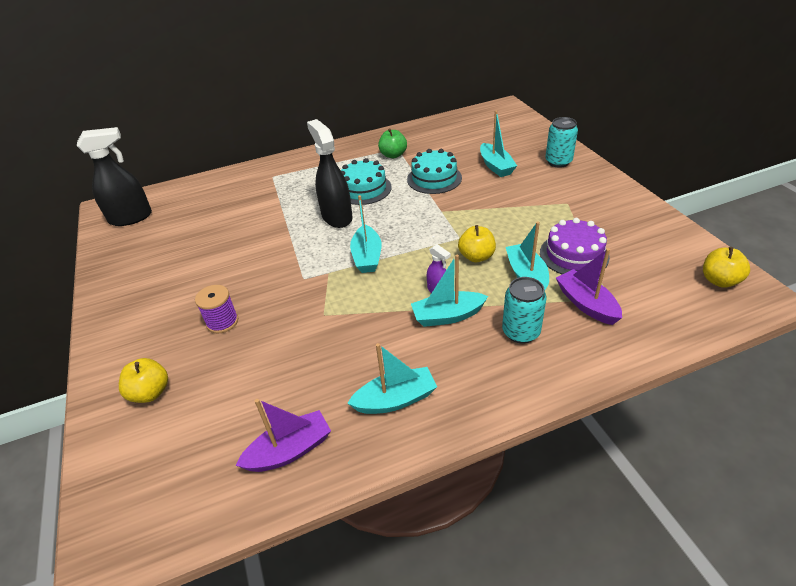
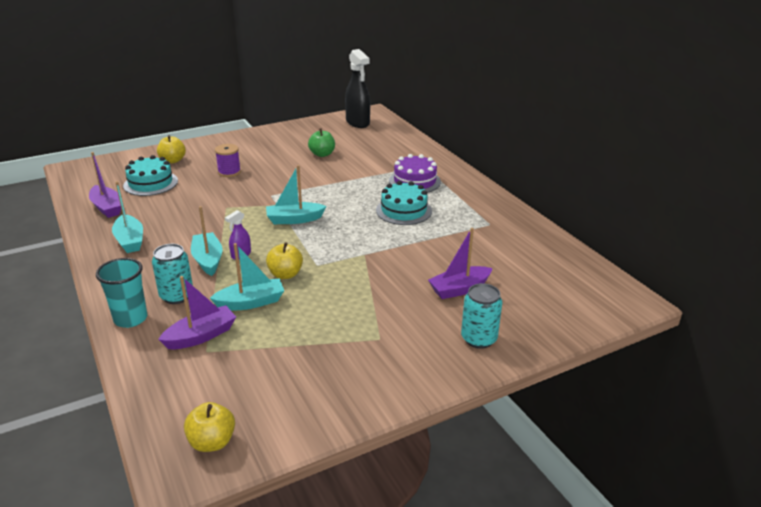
camera: 80 degrees right, 10 degrees down
(337, 217) = (355, 201): black spray bottle -> none
(393, 155) = (474, 222): green apple -> green apple (322, 154)
(434, 178) = (427, 248): turquoise cake -> turquoise cake (150, 183)
(496, 166) = (459, 289): turquoise boat -> purple boat
(568, 364) = (130, 319): none -> turquoise cup
(574, 255) = (279, 335): purple cake -> purple cake (415, 181)

